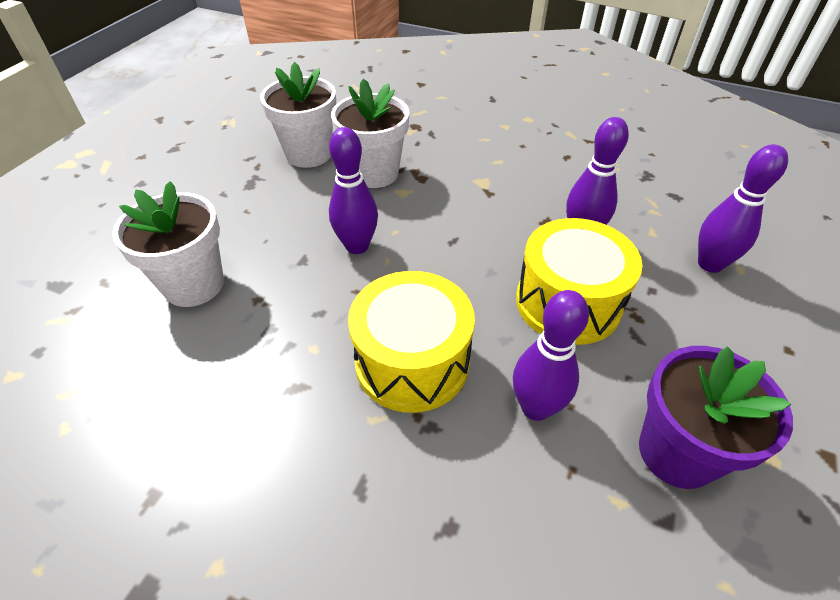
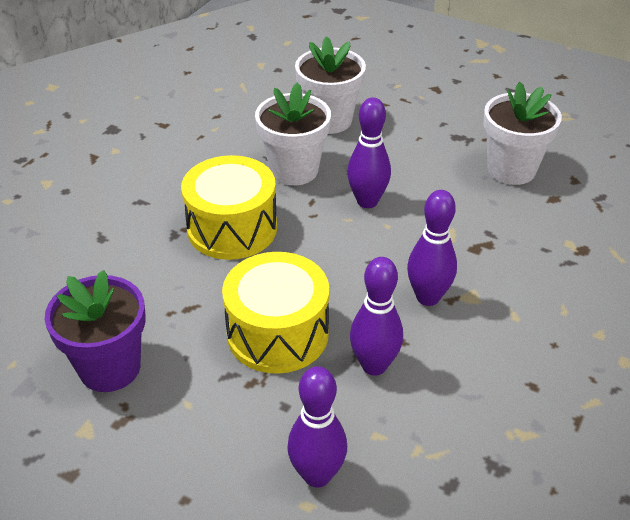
camera: 95 degrees right, 5 degrees down
(374, 173) = (480, 214): white flower pot -> white flower pot (294, 170)
(536, 407) = (173, 291): purple bowling pin -> purple bowling pin (428, 297)

